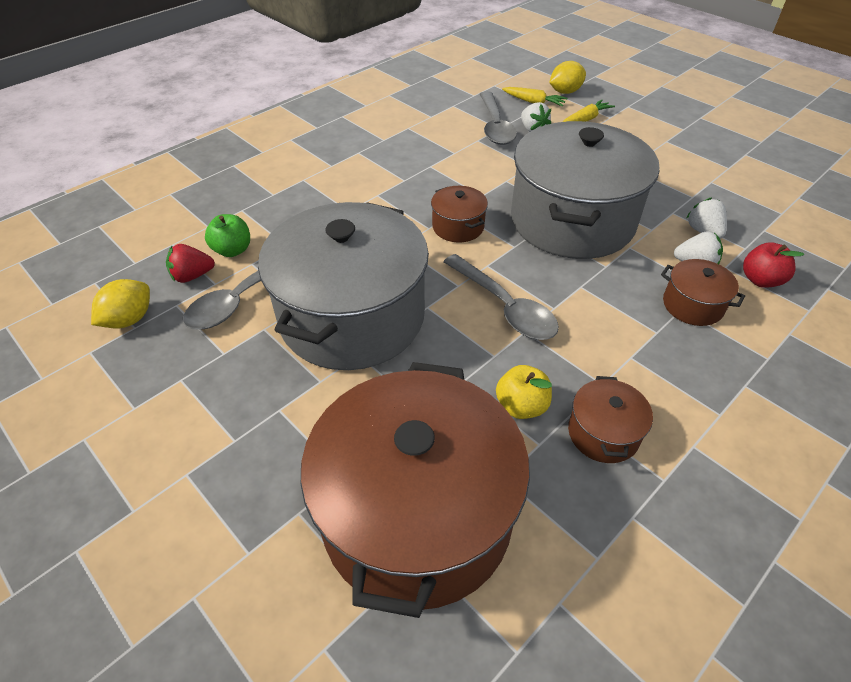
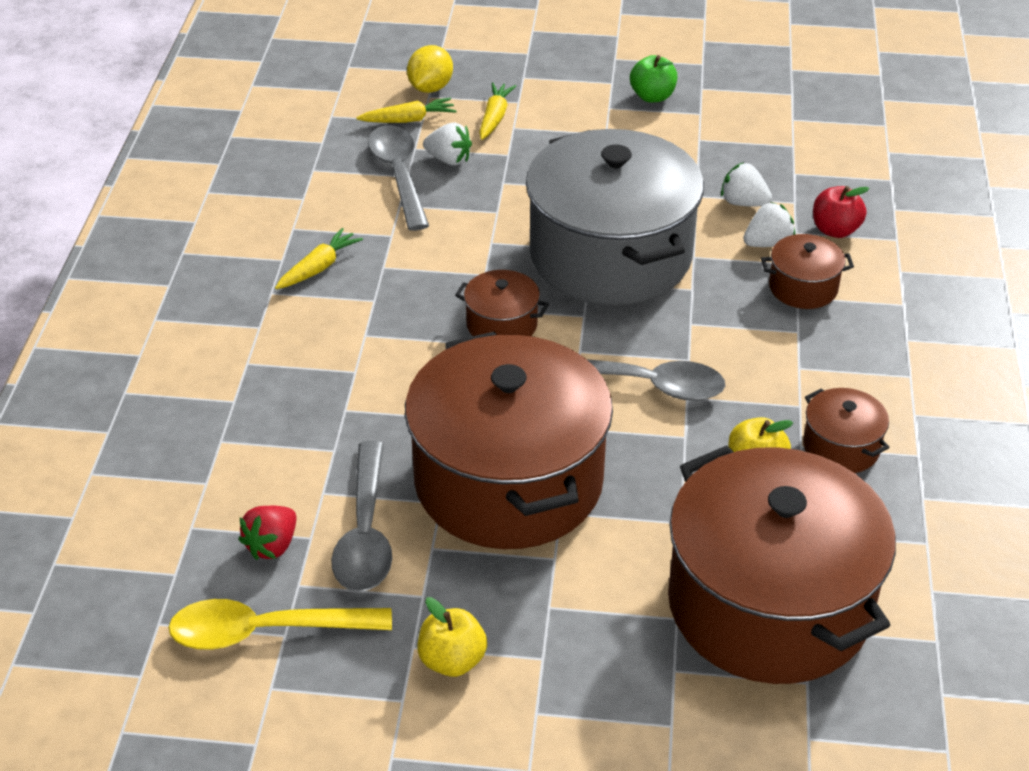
camera: 40 degrees left, 5 degrees down
(129, 319) = (266, 631): yellow lemon -> yellow spoon
(187, 403) = (452, 660): none -> yellow apple
(233, 250) = (279, 491): green apple -> green apple (652, 96)
(352, 317) = (508, 481): grey pot -> brown pot
(396, 151) = (319, 267): none -> yellow carrot
(495, 126) = (399, 175): grey spoon -> grey spoon turned 150 degrees counterclockwise

